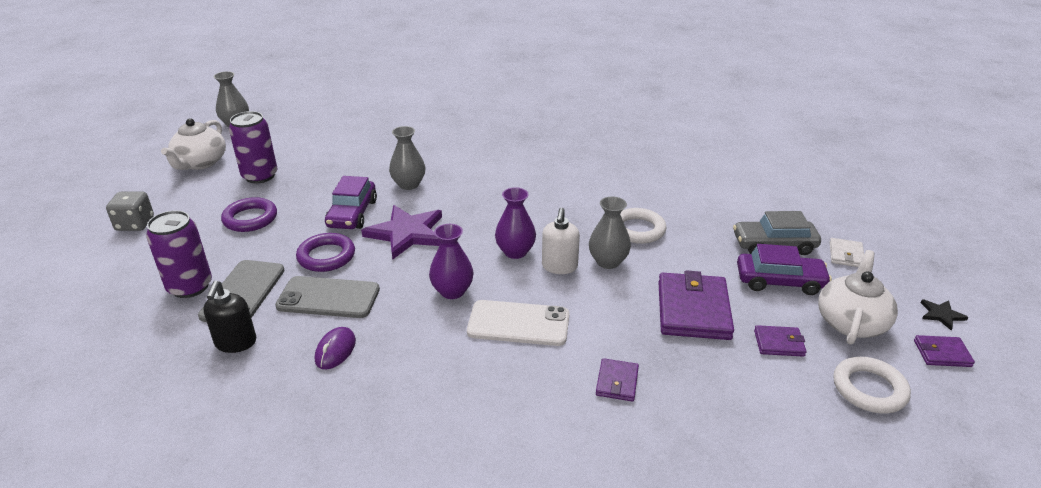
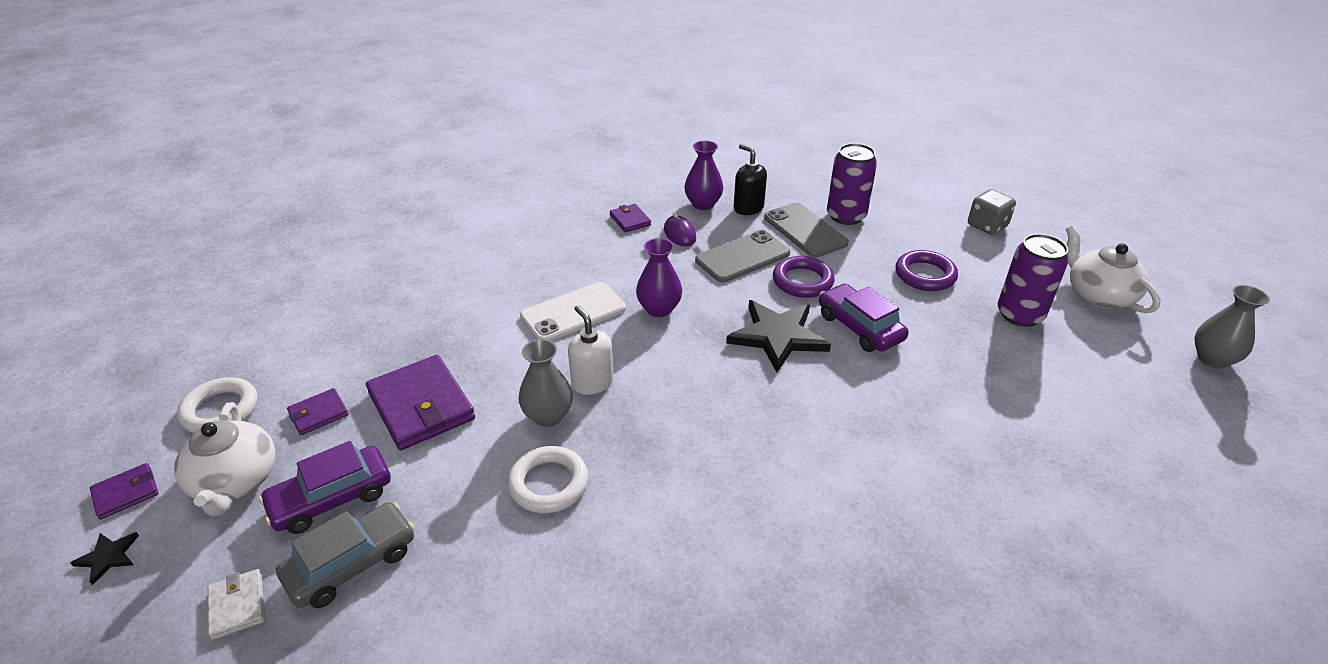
camera: 140 degrees right, 5 degrees up
(407, 233) = (777, 336): purple star -> black star
(409, 184) = (876, 393): grey vase -> none
(515, 252) = (652, 375): purple vase -> purple vase (703, 204)
(617, 382) = (455, 311): purple wallet -> purple wallet (630, 220)

